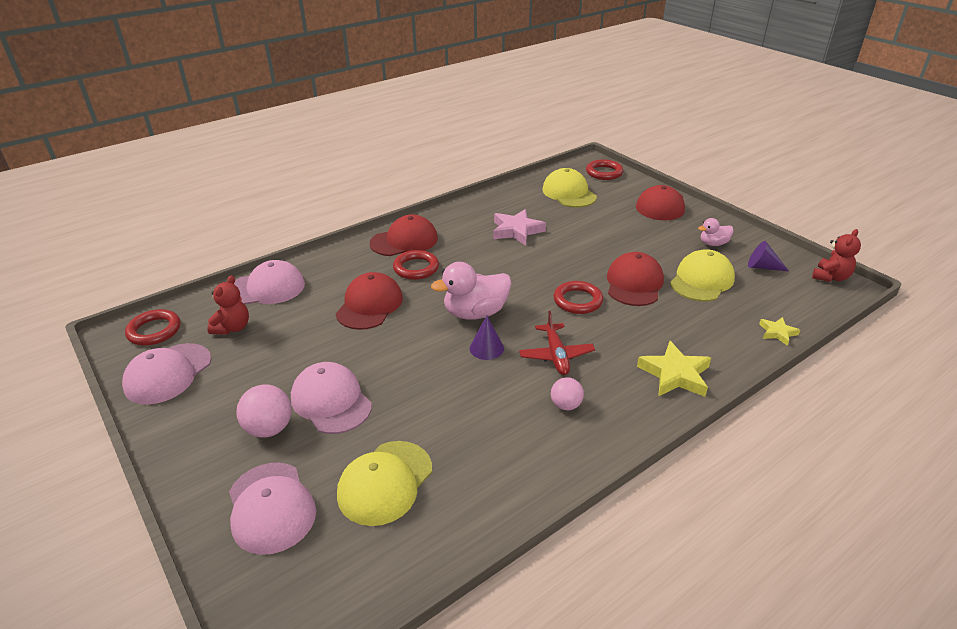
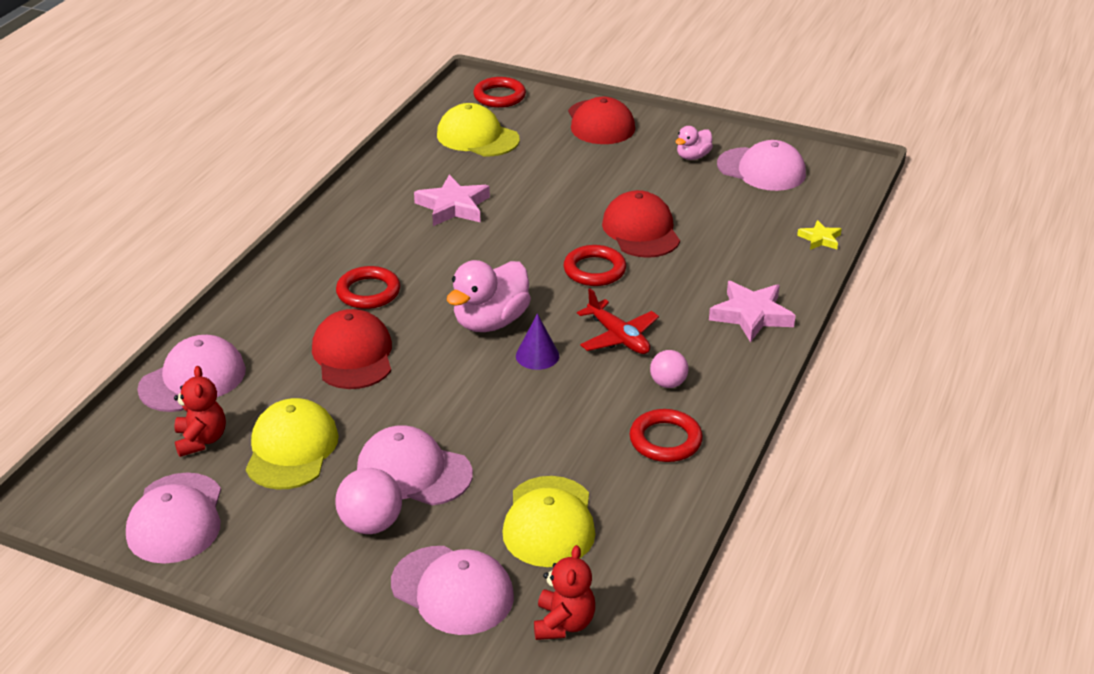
camera: 30 degrees left, 0 degrees up
(154, 331) = (94, 480): red ring -> red ring (665, 440)
(404, 241) = (319, 262): red cap -> none
(675, 374) = (751, 315): yellow star -> pink star
(701, 280) = (709, 204): yellow cap -> yellow cap (291, 449)
(762, 267) = (761, 169): purple cone -> pink cap
(830, 277) = (835, 161): red teddy bear -> red teddy bear (563, 623)

